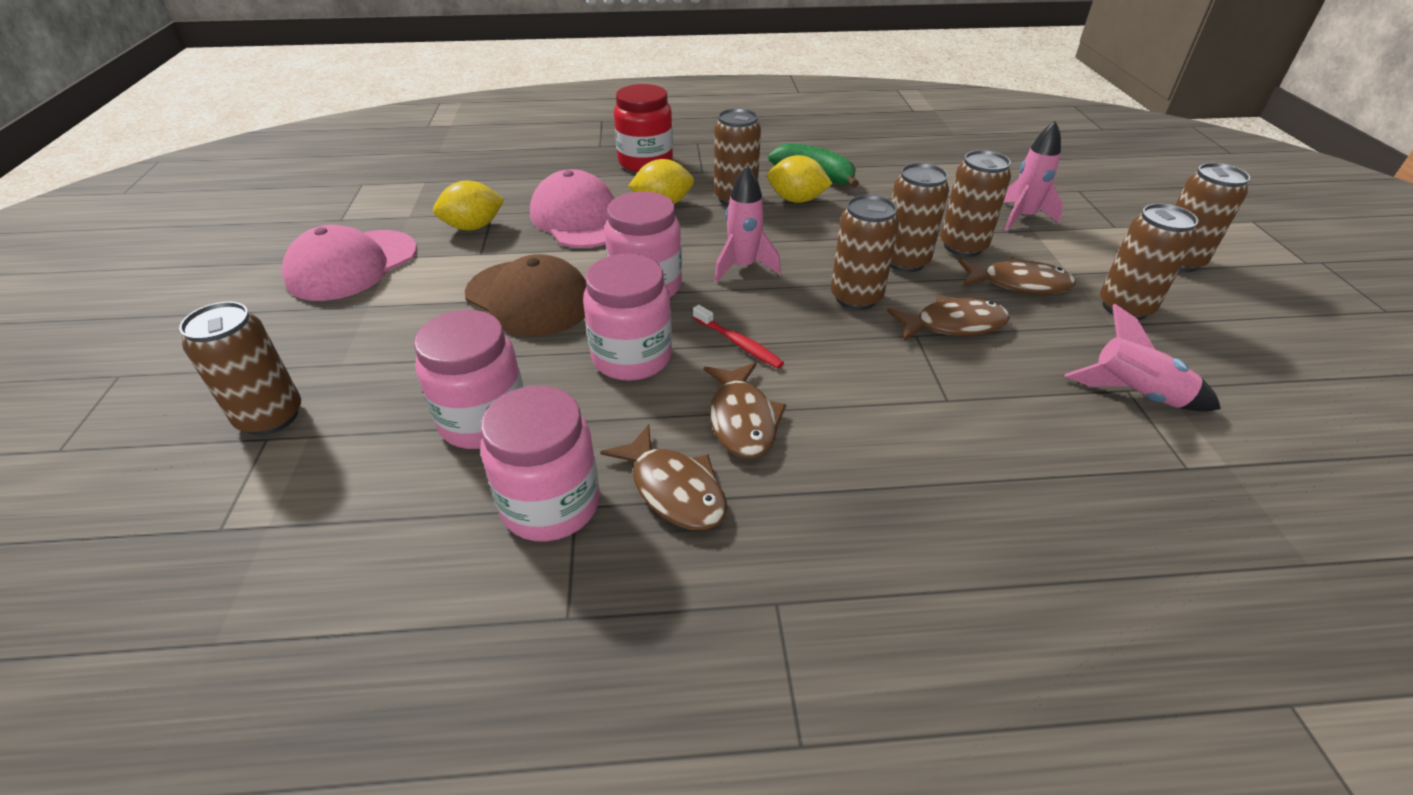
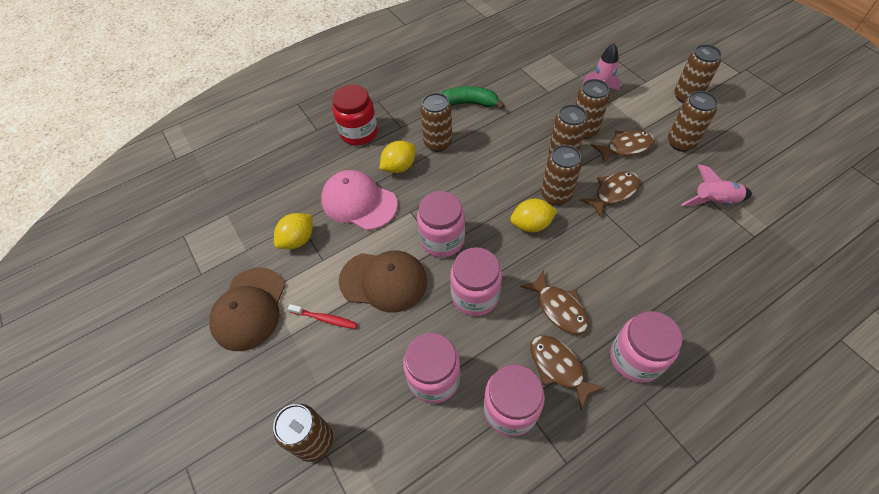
camera: 25 degrees left, 15 degrees up
(352, 265) = (249, 309): pink cap -> brown cap
(674, 489) = (559, 367): brown fish -> brown fish turned 150 degrees counterclockwise
(738, 343) = (520, 257): red toothbrush -> red toothbrush (325, 319)
(743, 267) = (483, 200): pink rocket -> none
(796, 200) = (473, 130): yellow lemon -> yellow lemon (531, 225)
(814, 535) = (635, 358): none -> pink jar

